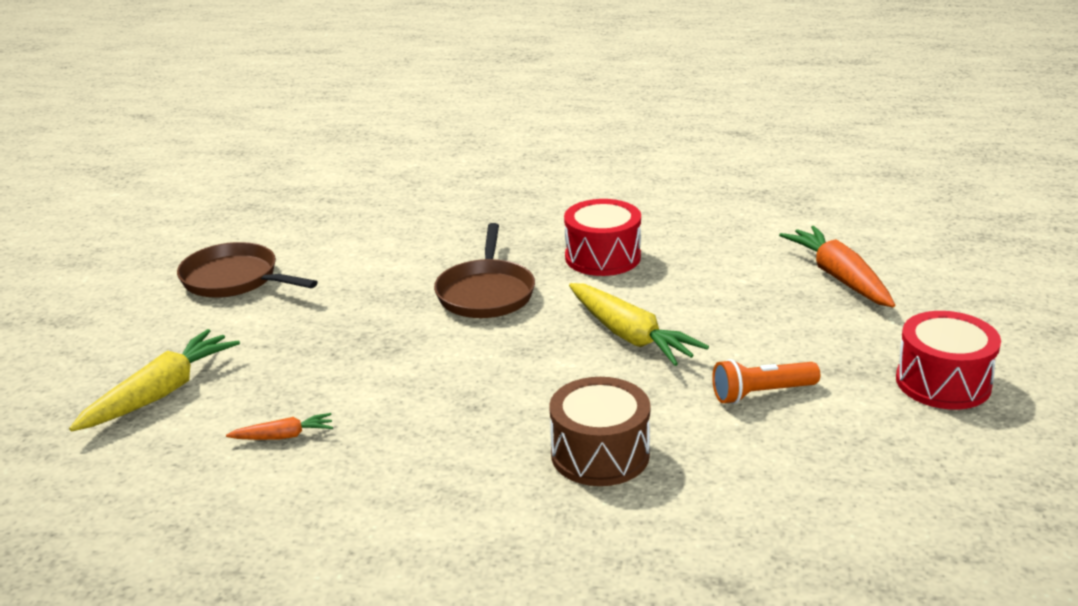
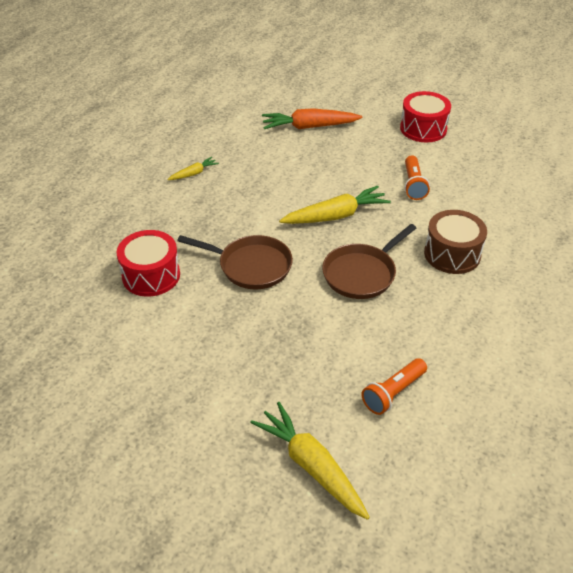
camera: 75 degrees left, 15 degrees up
(235, 279) = (146, 408): brown pan -> brown pan (362, 273)
(284, 436) = (393, 393): orange carrot -> orange flashlight
(602, 257) = (233, 205): red drum -> red drum (151, 275)
(650, 219) = (194, 173): none -> yellow carrot

